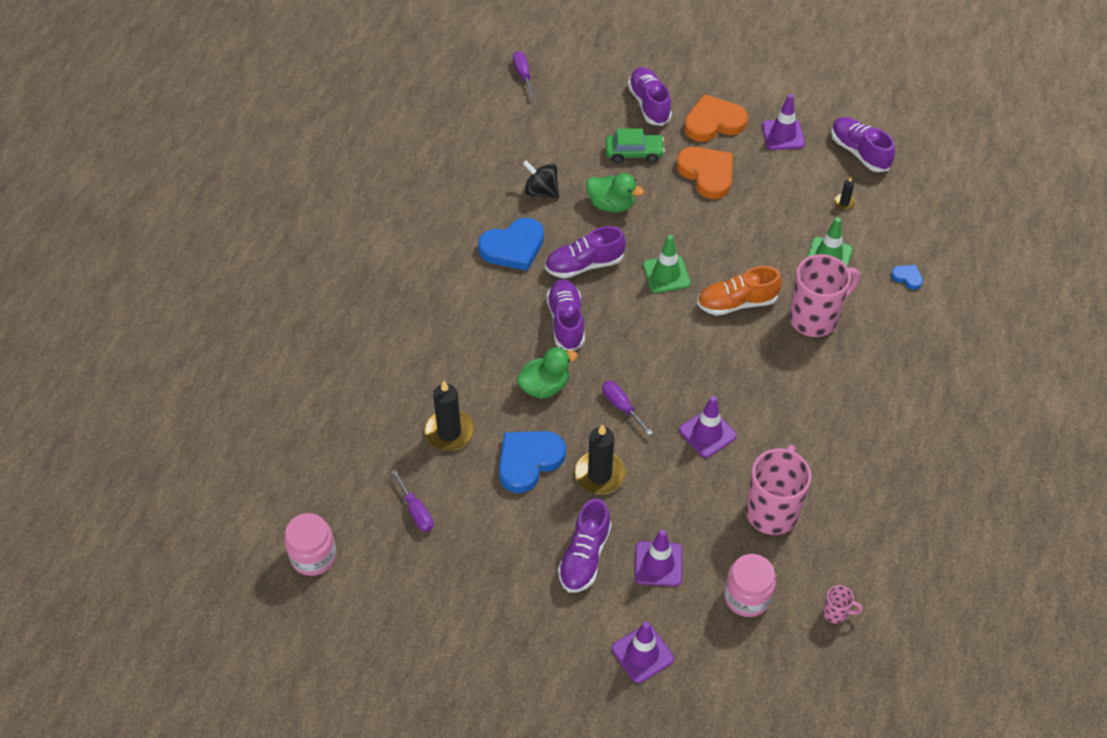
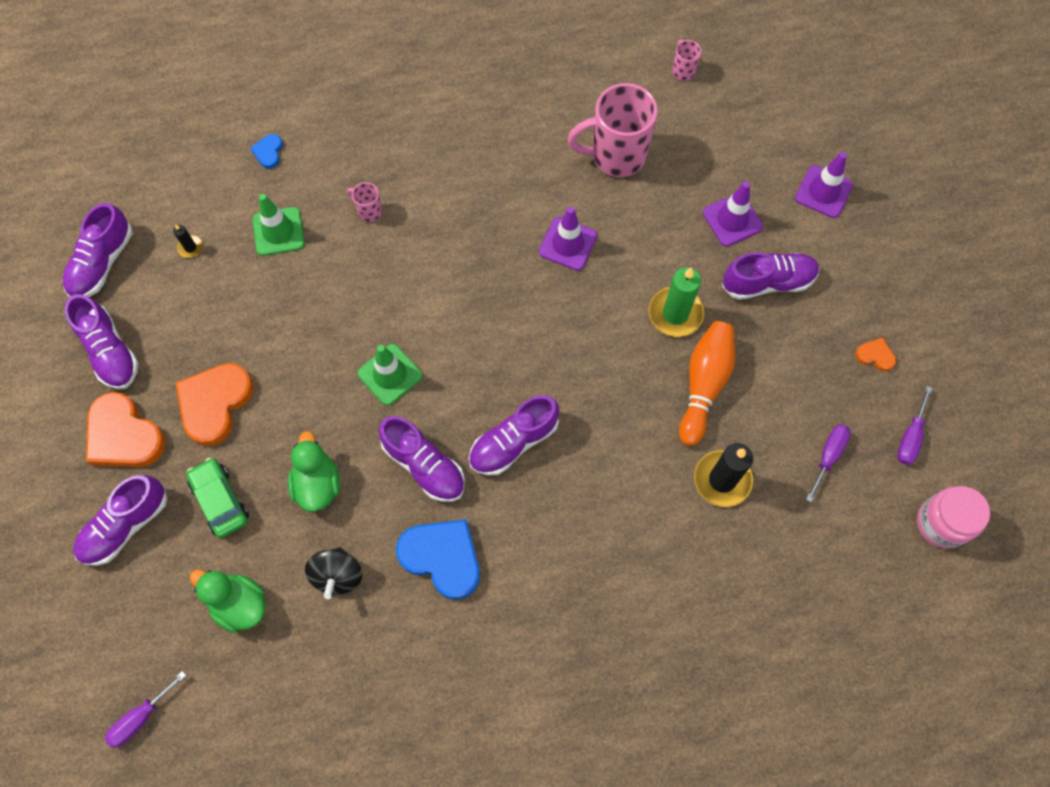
camera: 120 degrees left, 15 degrees up
(470, 596) = (875, 355): none -> orange heart
(528, 461) = (704, 385): blue heart -> orange bowling pin
(544, 386) = (608, 418): green duck -> green duck (239, 604)
(599, 474) = (675, 313): black candle -> green candle
(621, 406) = (586, 333): purple screwdriver -> purple screwdriver (910, 437)
(737, 303) = (390, 289): orange shoe -> none
(747, 596) = (714, 139): pink jar -> none
(783, 135) = (110, 351): purple traffic cone -> purple shoe
(815, 318) = (369, 211): pink mug -> pink mug, size x0.44

